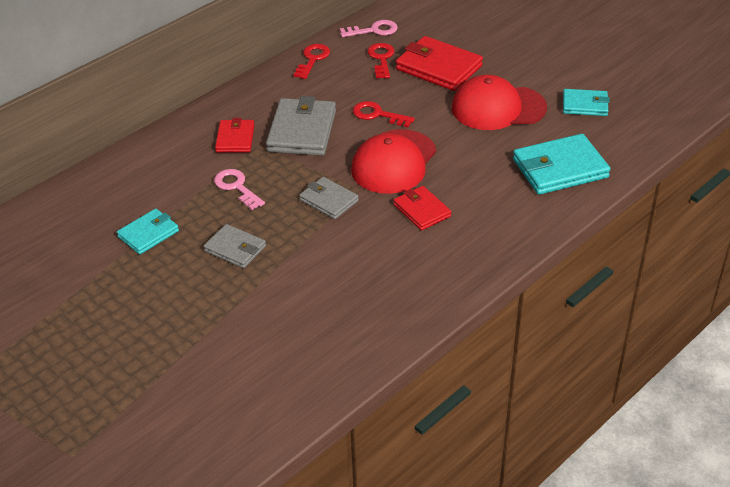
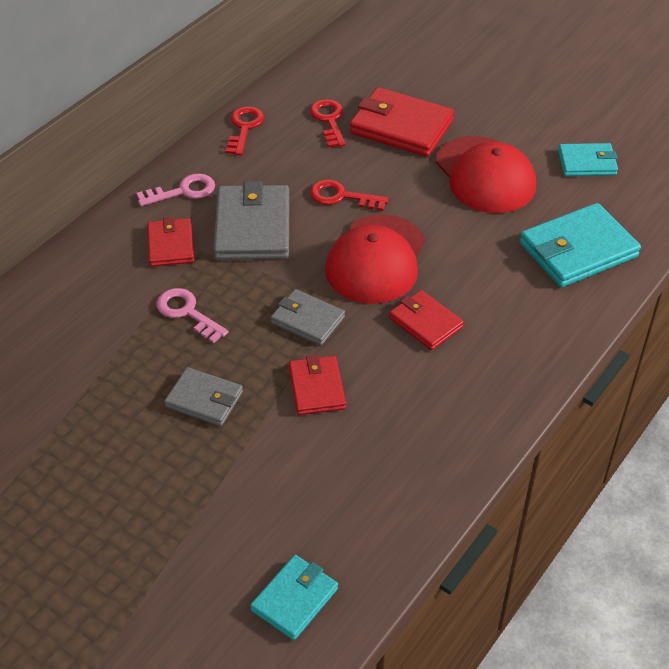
camera: 10 degrees left, 5 degrees up
(148, 234) = (88, 390): turquoise wallet -> turquoise wallet (295, 599)
(324, 249) = (317, 388): none -> red wallet
(373, 30) = (310, 83): pink key -> pink key (183, 191)
(498, 108) = (485, 175): red cap -> red cap turned 105 degrees counterclockwise

